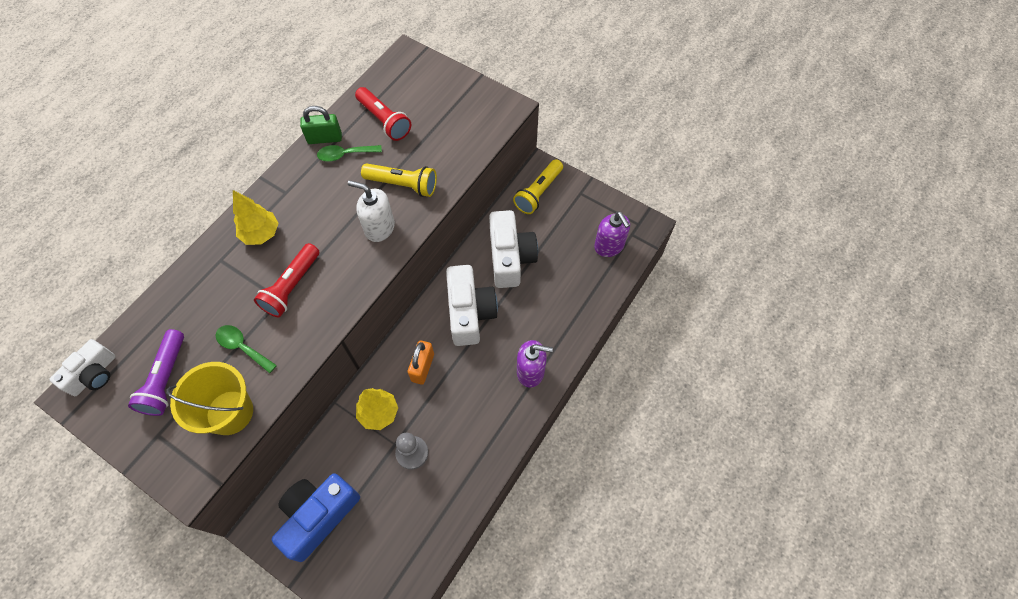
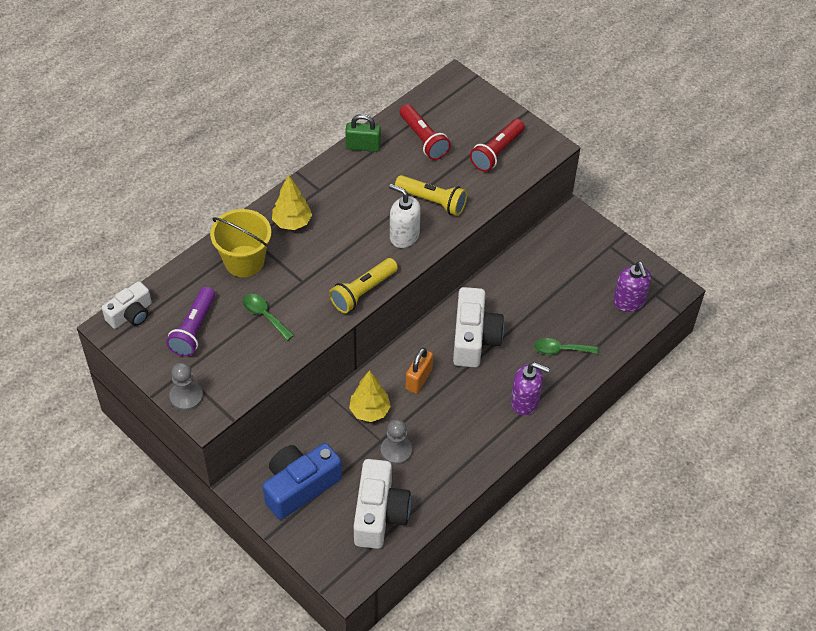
camera: 10 degrees right, 10 degrees down
(164, 465) = (186, 397): none -> grey pawn
(230, 412) = (247, 366): yellow bucket -> yellow bucket (244, 261)
(292, 287) = (315, 273): red flashlight -> red flashlight (496, 152)
(345, 155) = (380, 165): green spoon -> green spoon (560, 350)
(510, 257) = (524, 295): white camera -> white camera (379, 514)
(538, 192) = (565, 238): yellow flashlight -> yellow flashlight (363, 292)

